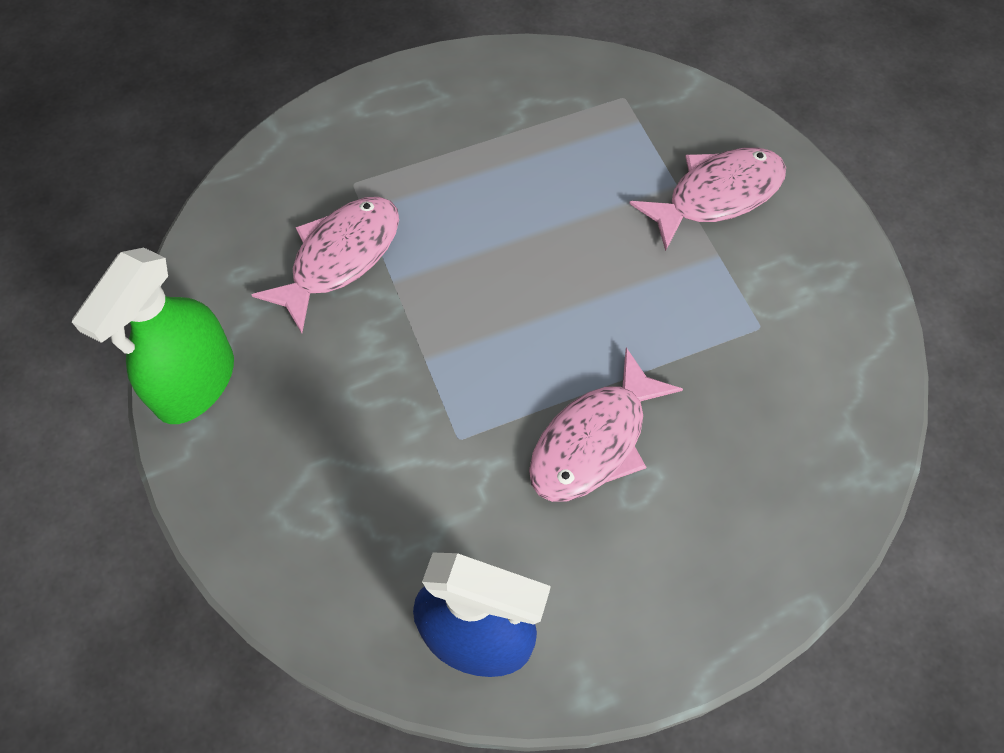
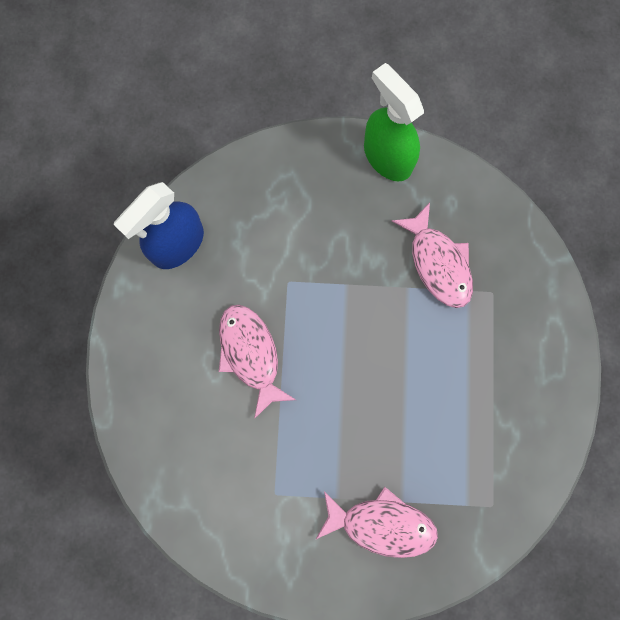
camera: 115 degrees right, 15 degrees up
(717, 195) = (382, 524): pink fish -> pink fish turned 75 degrees counterclockwise

